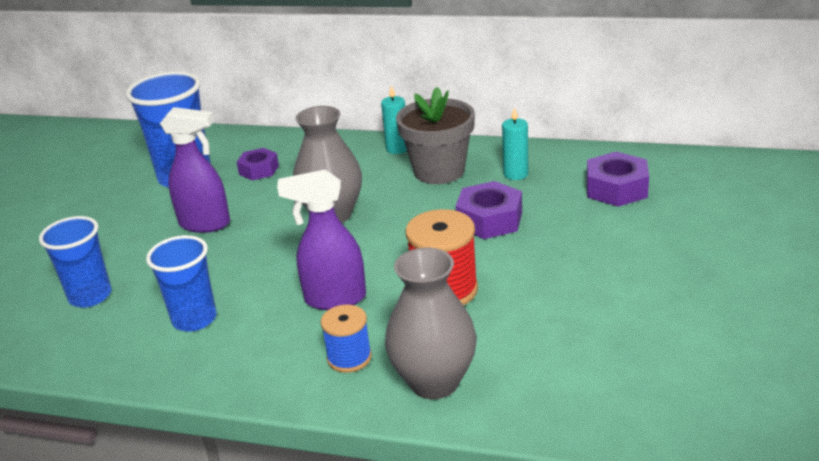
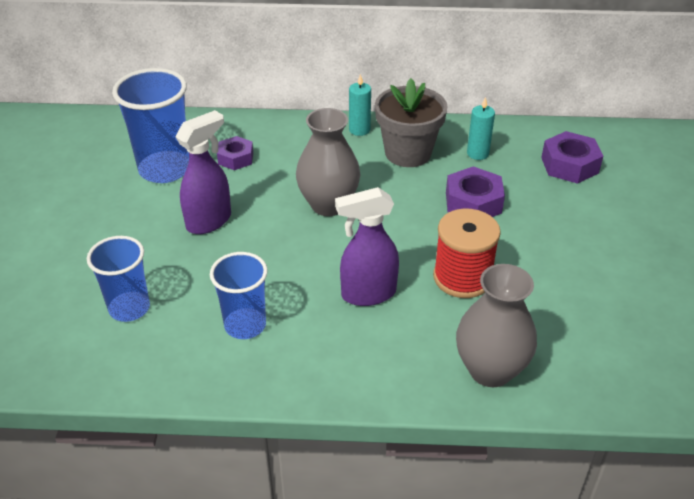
camera: 15 degrees left, 10 degrees up
(205, 224) = (209, 221): purple spray bottle -> purple spray bottle turned 45 degrees counterclockwise
(349, 358) = (406, 353): blue spool -> none

